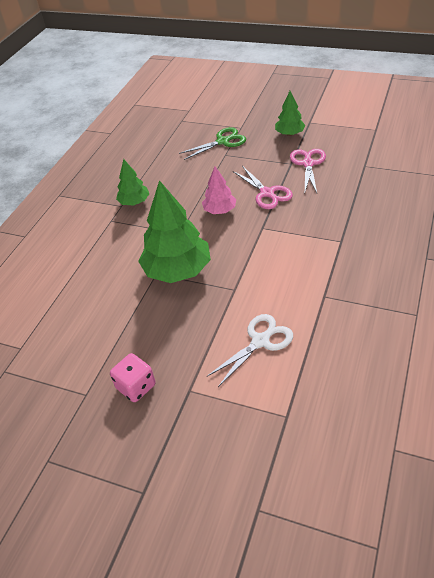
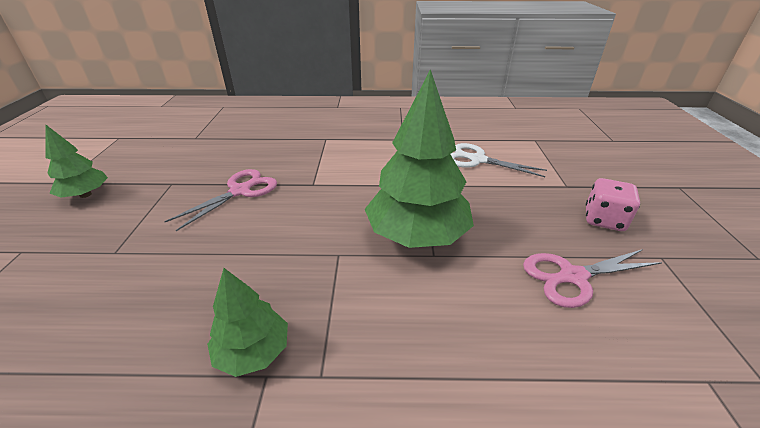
camera: 115 degrees left, 10 degrees down
(220, 210) = (279, 224): pink tree -> none
(223, 141) = (62, 264): green scissors -> none
(308, 164) = (177, 171): pink scissors -> pink scissors (572, 277)

